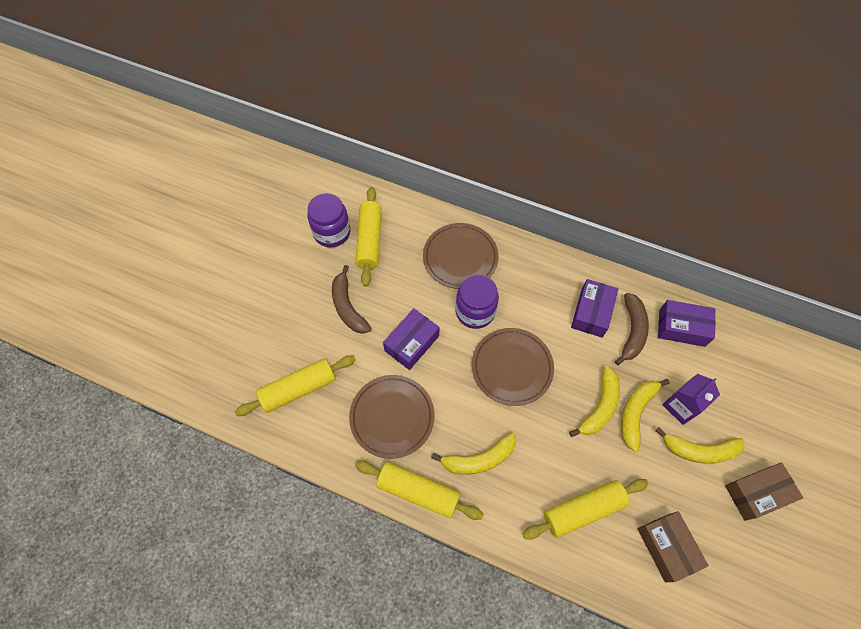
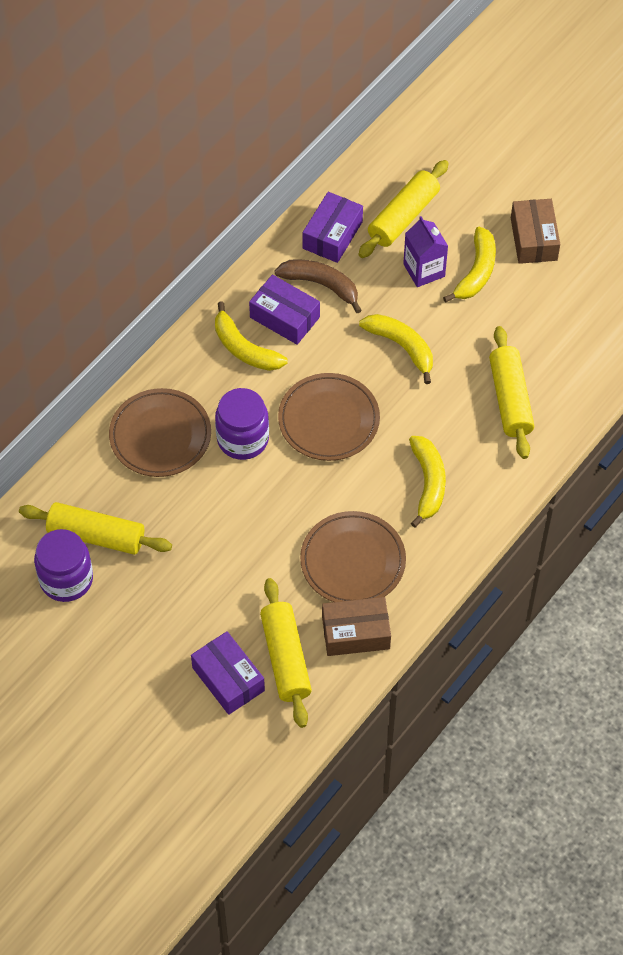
camera: 75 degrees left, 5 degrees down
(348, 307) = (188, 581): brown banana -> none
(412, 343) = (263, 519): purple box -> purple box (228, 679)
(418, 491) = (448, 553): yellow rolling pin -> yellow rolling pin (403, 217)
(636, 413) = (419, 315): yellow banana -> yellow banana (244, 348)
(666, 547) = (566, 337): brown box -> brown box (356, 633)

